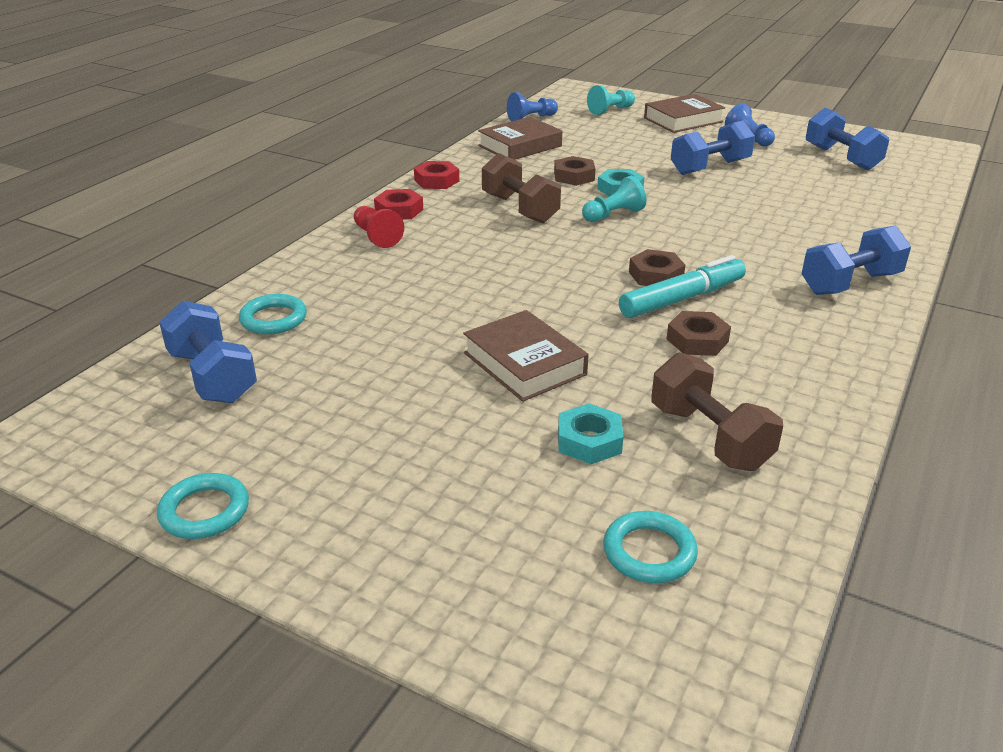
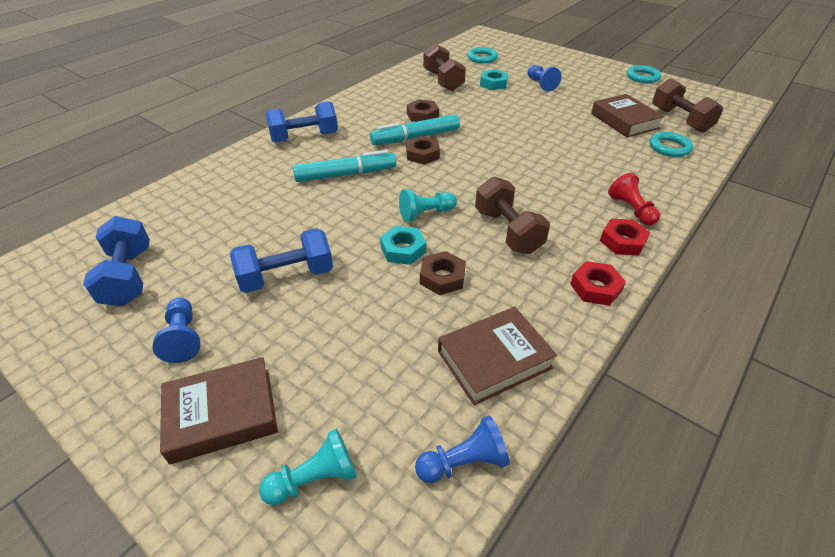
camera: 170 degrees left, 10 degrees up
(212, 376) = (680, 120): blue dumbbell -> brown dumbbell
(477, 451) = (541, 84): none -> blue pawn
(524, 364) = (517, 112): brown book -> brown book (624, 121)
(738, 243) = (346, 174): none -> turquoise marker

